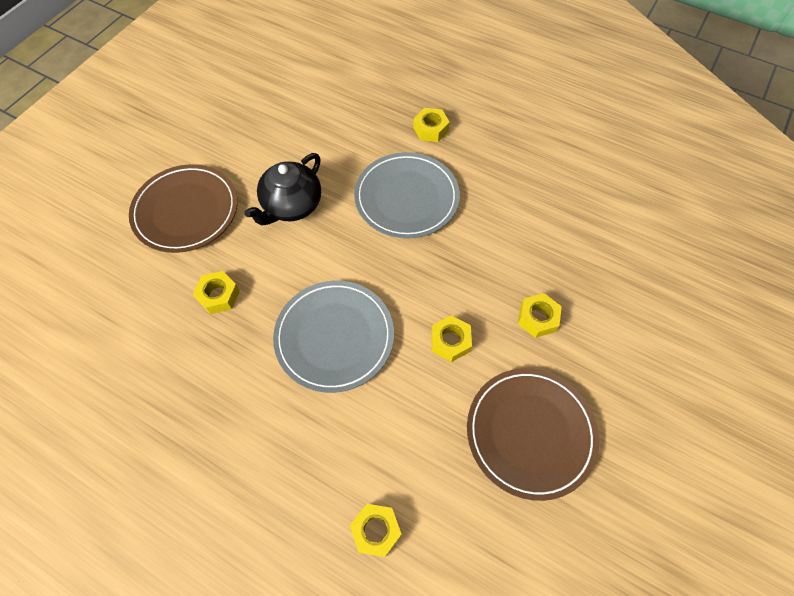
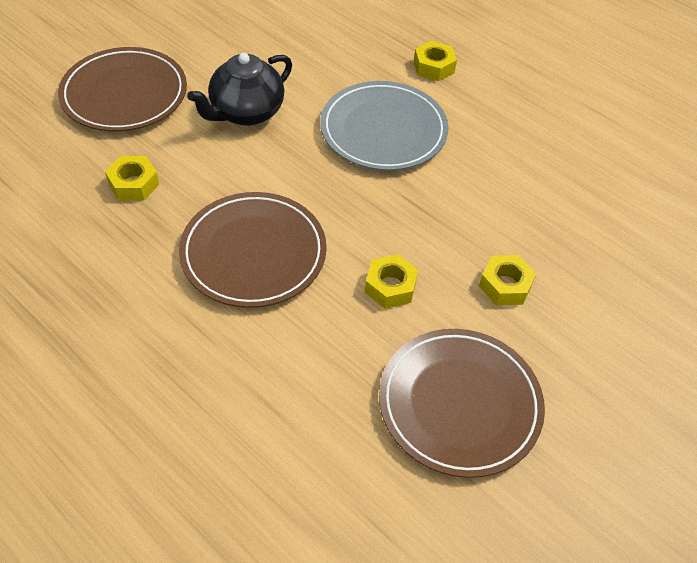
camera: 10 degrees right, 10 degrees down
(334, 337) = (253, 253): grey plate -> brown plate
(376, 530) = (239, 463): yellow nut -> none

